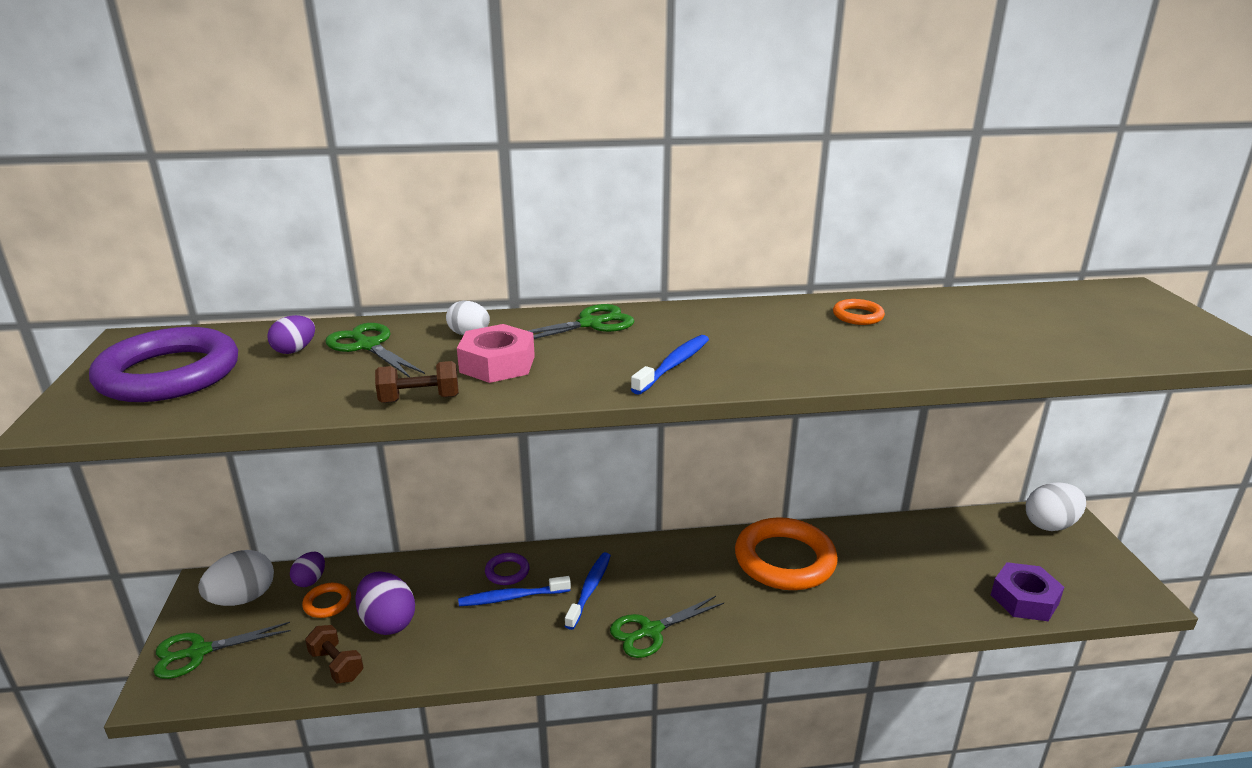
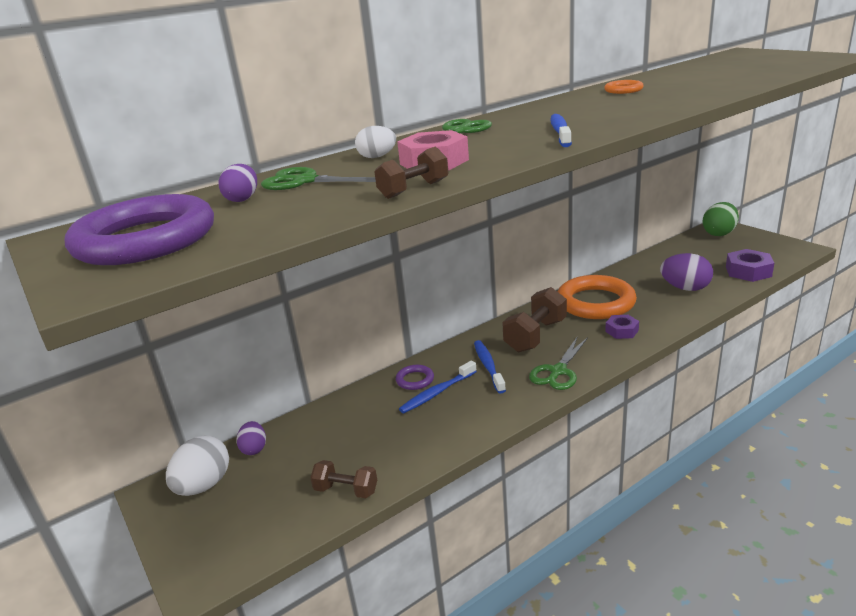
camera: 25 degrees left, 0 degrees up
(198, 652) = (205, 538): green scissors -> none
(327, 603) = (288, 456): orange ring -> none
(388, 622) = (356, 446): purple egg -> purple egg (685, 288)
(674, 574) = (535, 335): none -> brown dumbbell
(773, 612) = (621, 331): none -> purple nut
(1050, 525) = (719, 233): white egg -> green egg

